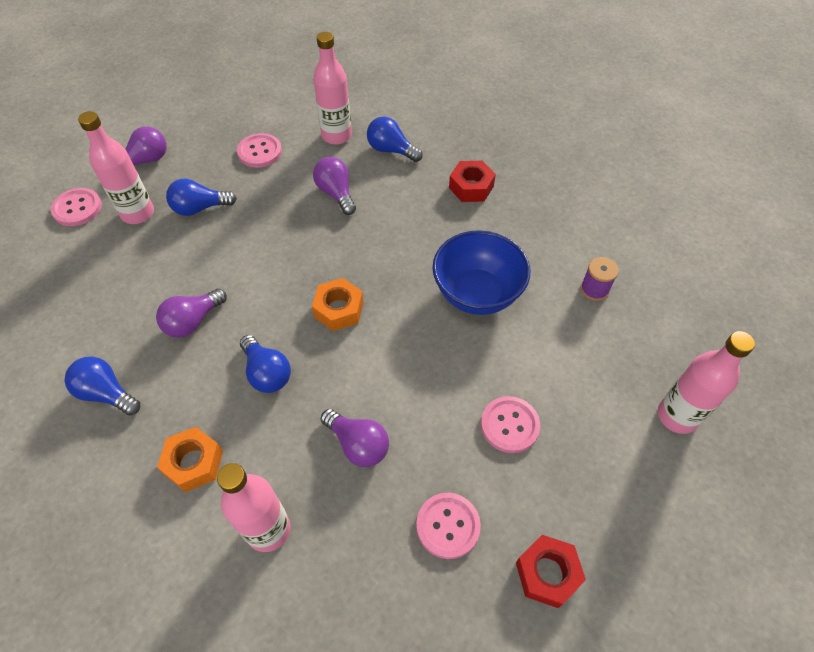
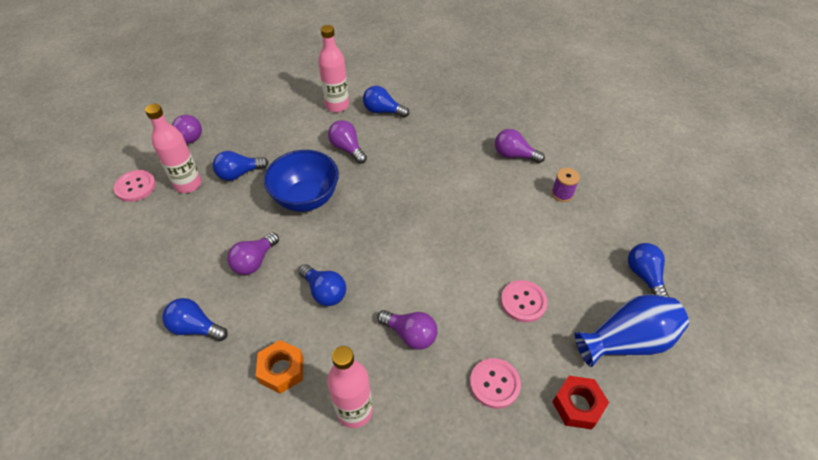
camera: 10 degrees left, 5 degrees down
(260, 152) = (278, 125): pink button -> none
(339, 309) = (370, 235): orange nut -> none
(471, 187) = (451, 131): red nut -> none
(477, 294) = (475, 209): blue bowl -> blue bowl (306, 198)
(543, 229) = (514, 155): none -> purple light bulb
(632, 499) = (627, 341): none -> blue vase
(677, 416) = (644, 276): pink bottle -> blue light bulb

